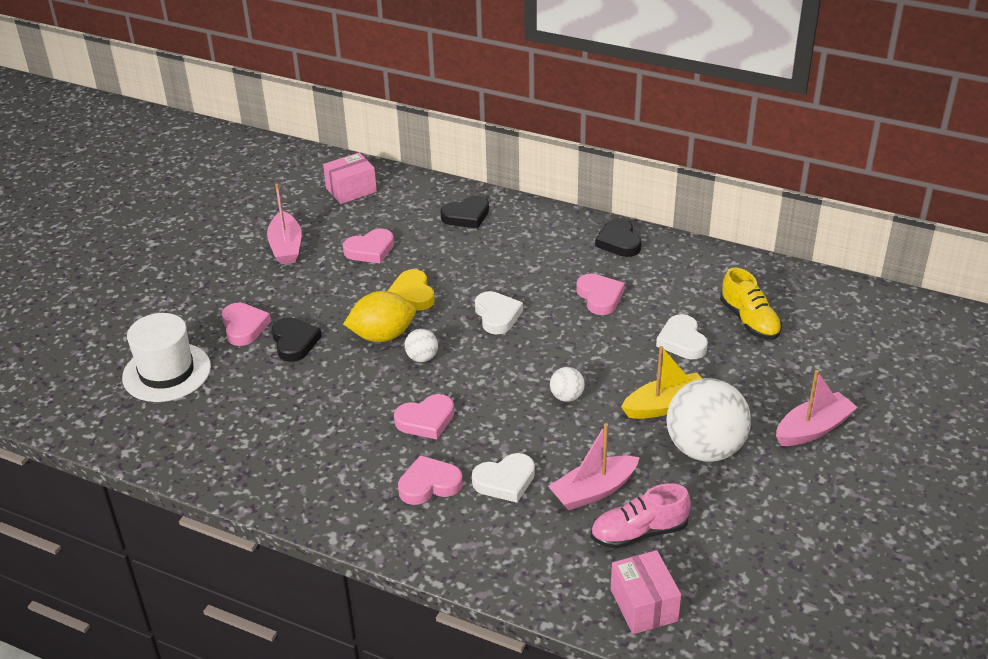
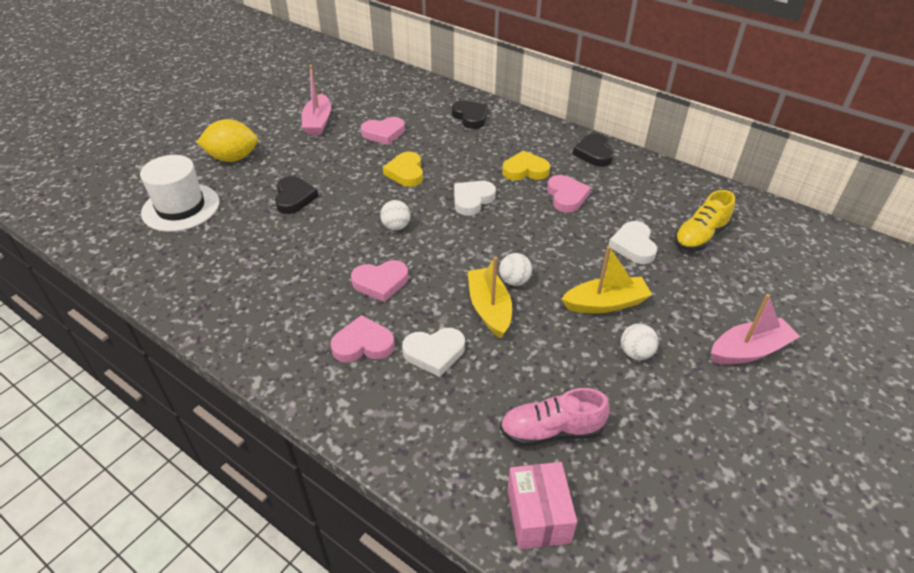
camera: 10 degrees right, 5 degrees up
(244, 327) = (259, 180): pink heart -> none
(351, 190) = (385, 87): pink box -> none
(382, 336) = (369, 203): yellow lemon -> yellow lemon (233, 158)
(466, 216) = (470, 117): black heart -> black heart turned 105 degrees counterclockwise
(497, 315) = (472, 200): white heart -> white heart turned 135 degrees counterclockwise
(547, 273) = (525, 170): none -> yellow heart
(548, 429) = (489, 309): none -> yellow boat
(594, 491) = (516, 378): pink boat -> none
(705, 449) = (636, 353): white ball -> white ball, size x0.44
(749, 321) = (700, 236): yellow shoe -> yellow shoe turned 60 degrees clockwise

